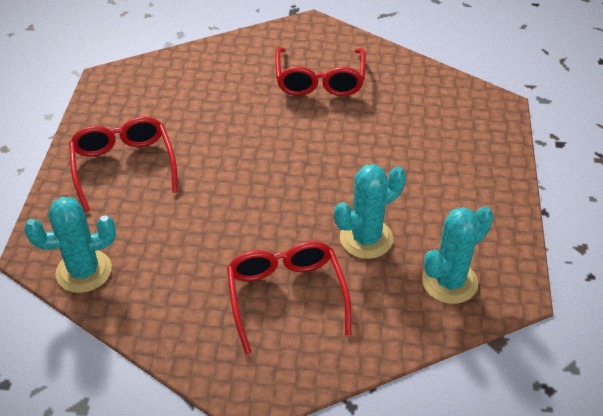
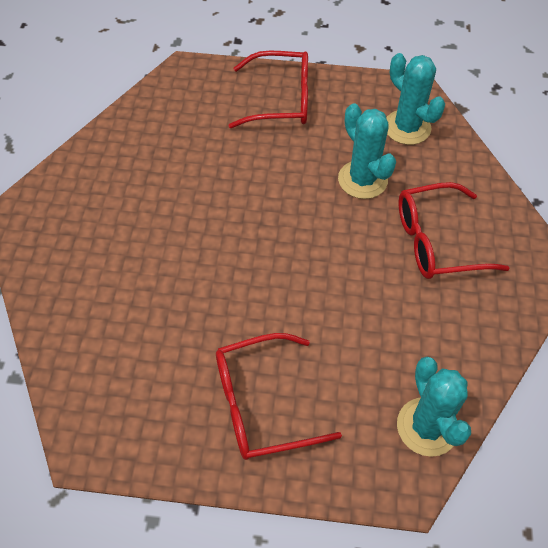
camera: 90 degrees left, 10 degrees up
(320, 81) = (127, 208): red glasses -> red glasses (281, 100)

